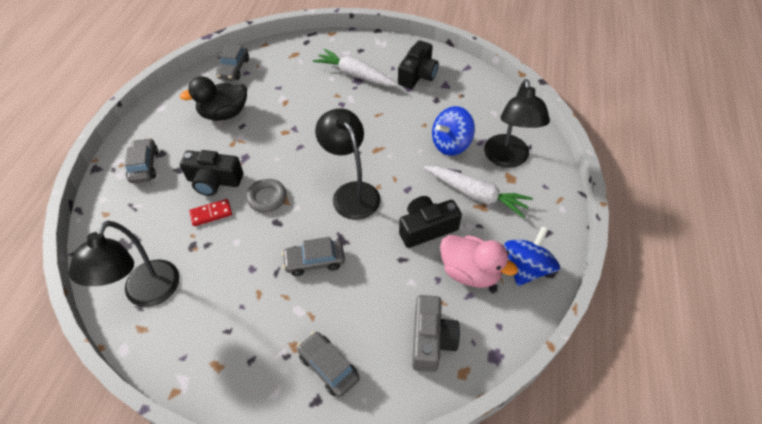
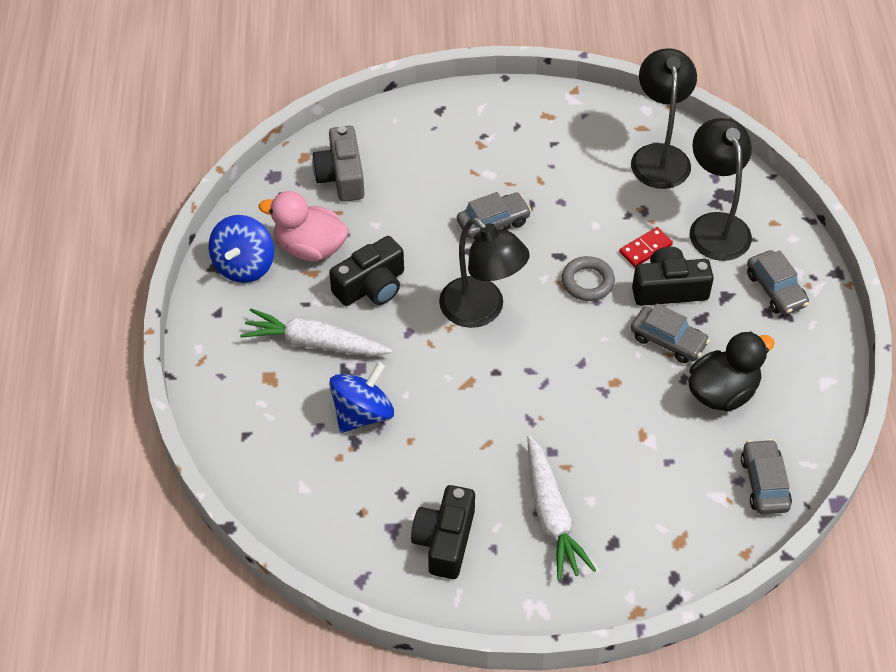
camera: 165 degrees right, 0 degrees up
(328, 367) = (438, 135): grey car -> grey car (668, 340)
(355, 75) = (552, 516): white carrot -> white carrot turned 60 degrees clockwise
(507, 159) = (276, 407): black lamp -> black lamp (715, 226)

